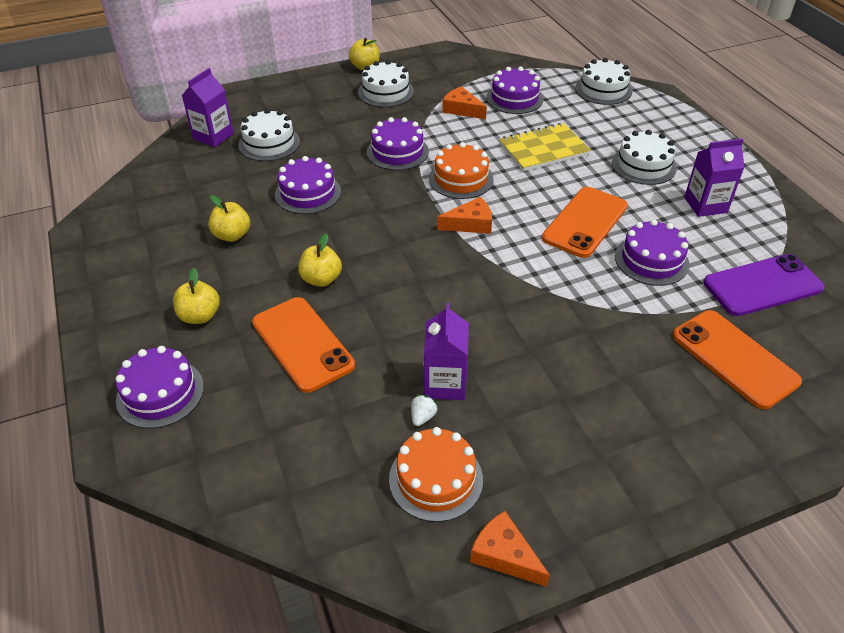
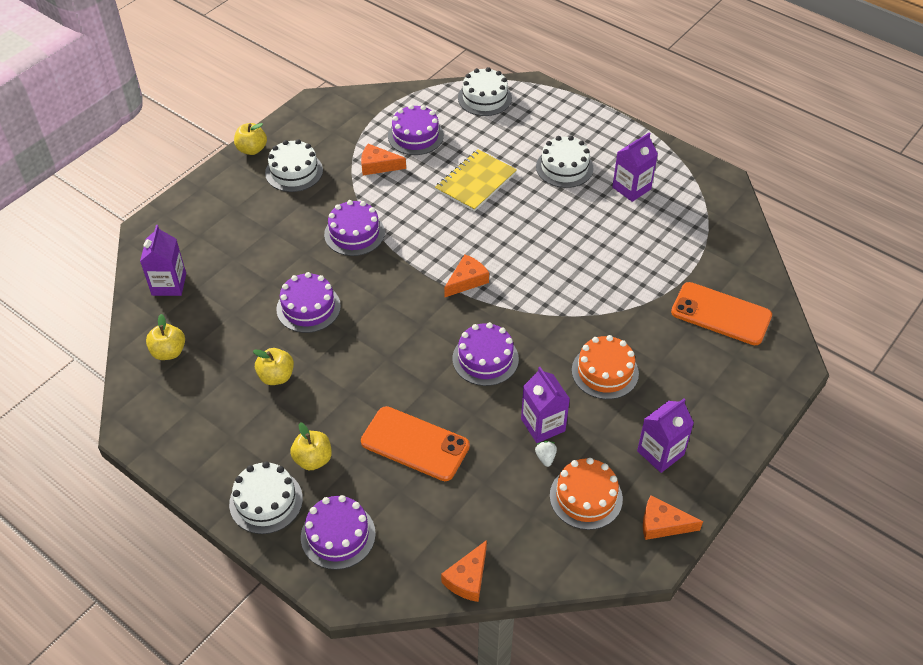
camera: 30 degrees left, 5 degrees up
(243, 500) = (468, 578): none -> orange cheese
(269, 143) = (230, 270): white cake -> white cake (266, 501)
(321, 279) = (385, 383): yellow apple -> yellow apple (169, 352)
(461, 179) = (428, 239): orange cake -> orange cake (605, 372)
(558, 473) = (660, 453): none -> purple carton
(585, 222) = (553, 242): orange phone -> none
(651, 260) = (621, 256): purple cake -> purple cake (485, 359)
(762, 285) = (708, 245): purple phone -> none

